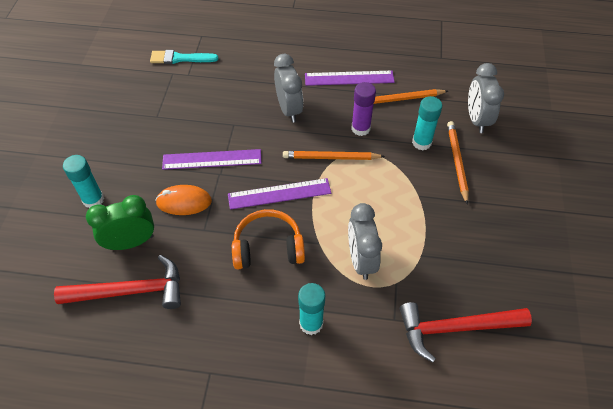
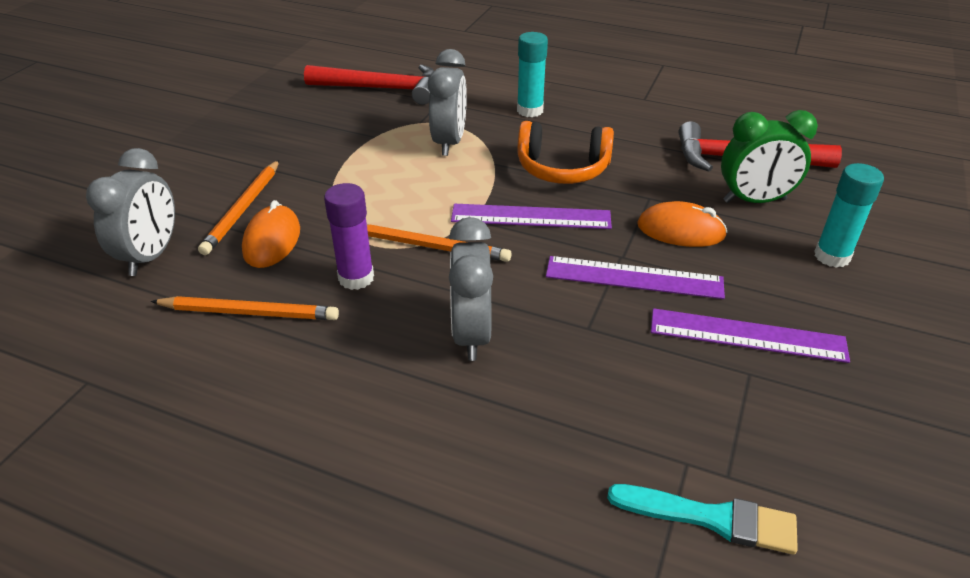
camera: 165 degrees left, 15 degrees down
(349, 78) = (316, 375): purple ruler -> purple ruler (747, 335)
(421, 142) = (272, 241): turquoise glue stick -> orange mouse

